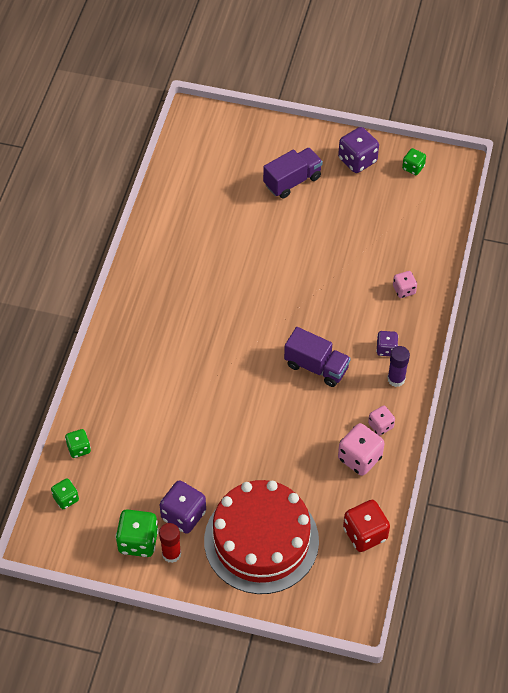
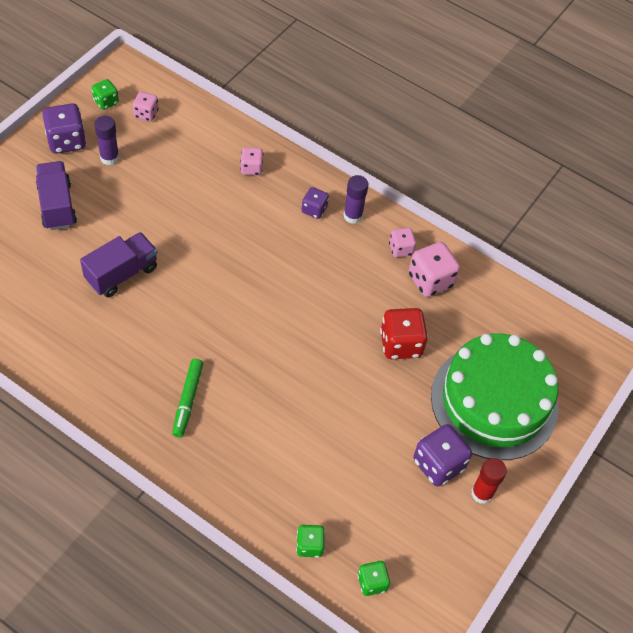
camera: 75 degrees left, 0 degrees up
(138, 541) = (455, 522): green dice -> none
(163, 329) = (188, 400): none -> green marker
(261, 540) = (494, 401): red cake -> green cake
(316, 366) = (307, 275): purple truck -> purple truck (122, 274)
(357, 193) = (109, 158): none -> purple glue stick
(365, 534) = (516, 309): red dice -> red dice (400, 344)
(417, 198) = (146, 114): none -> pink dice

